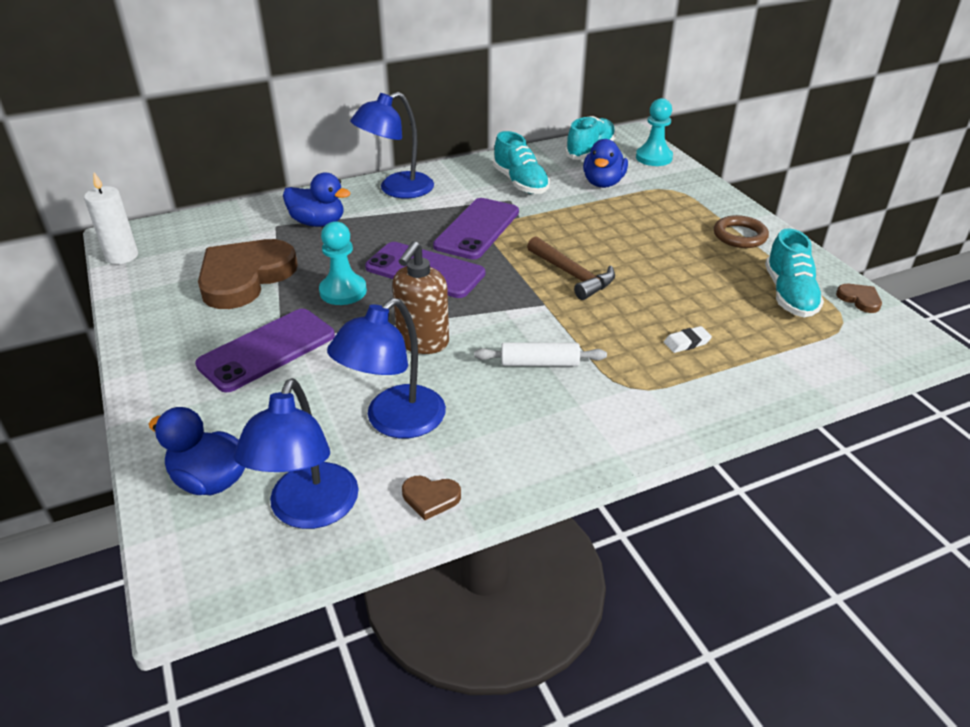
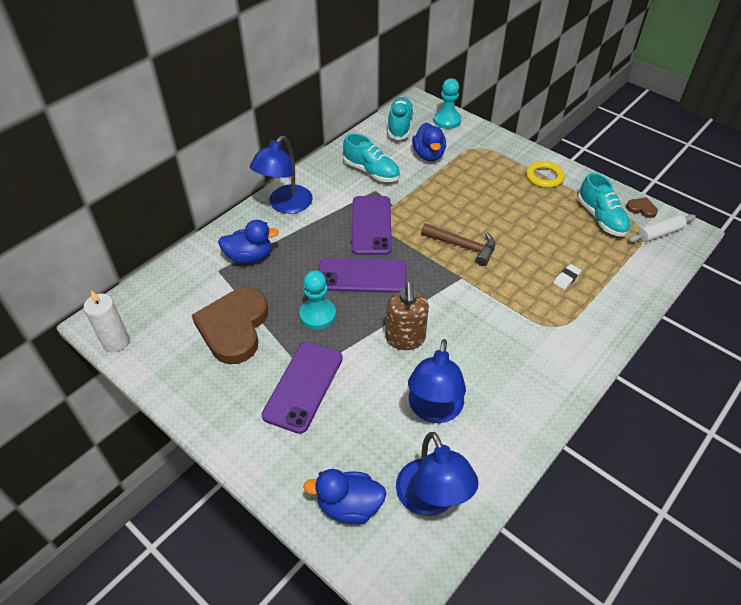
camera: 25 degrees left, 10 degrees up
(430, 498) = (497, 457): brown heart -> none
(539, 363) = (491, 328): white rolling pin -> white rolling pin (660, 233)
(740, 236) = (544, 177): brown ring -> yellow ring

